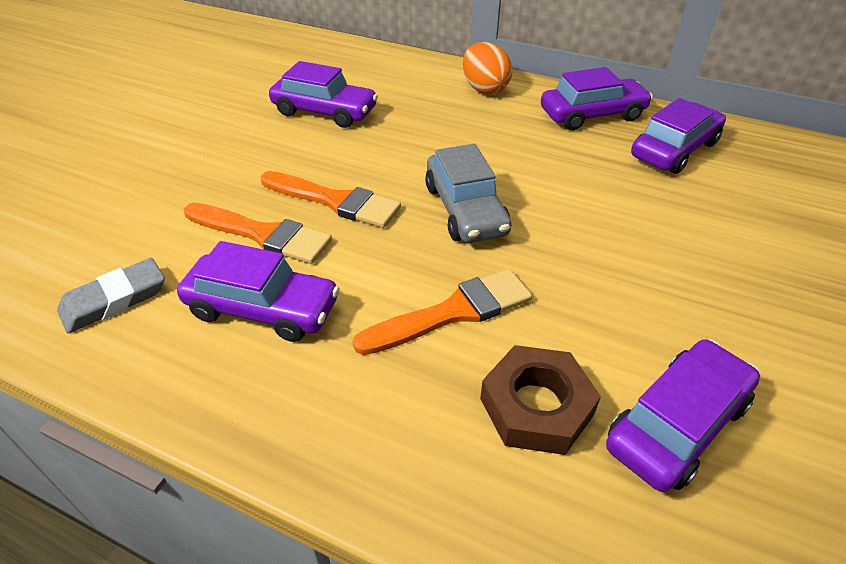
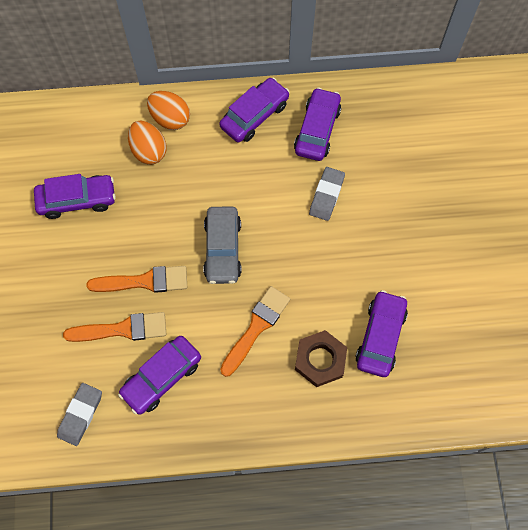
camera: 30 degrees left, 25 degrees up
(263, 308) = (162, 377): purple car -> purple car turned 150 degrees clockwise
(439, 103) = (149, 151): none -> orange egg
(465, 210) = (222, 249): grey car -> grey car turned 45 degrees clockwise
(657, 211) = (326, 195): none -> grey eraser

